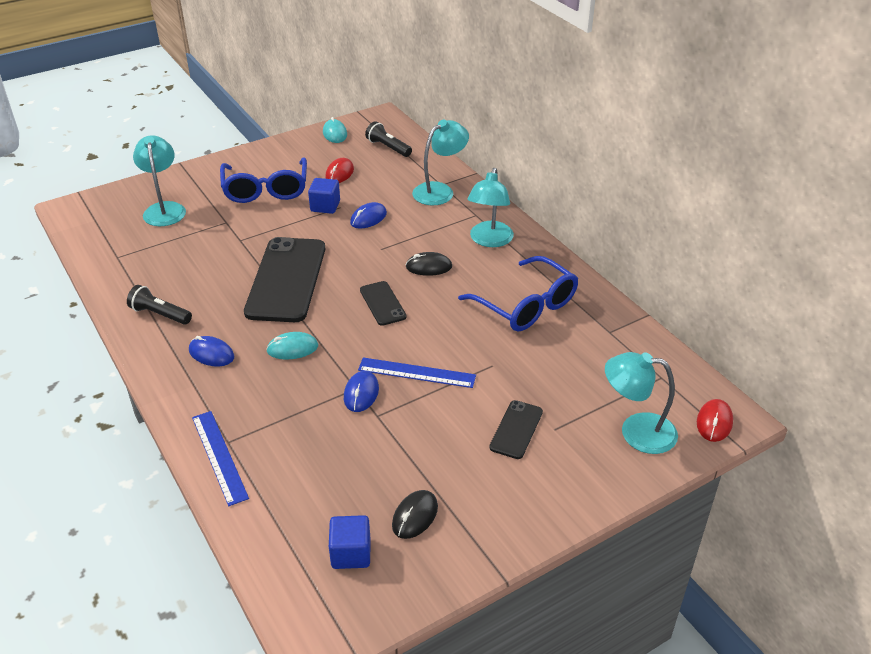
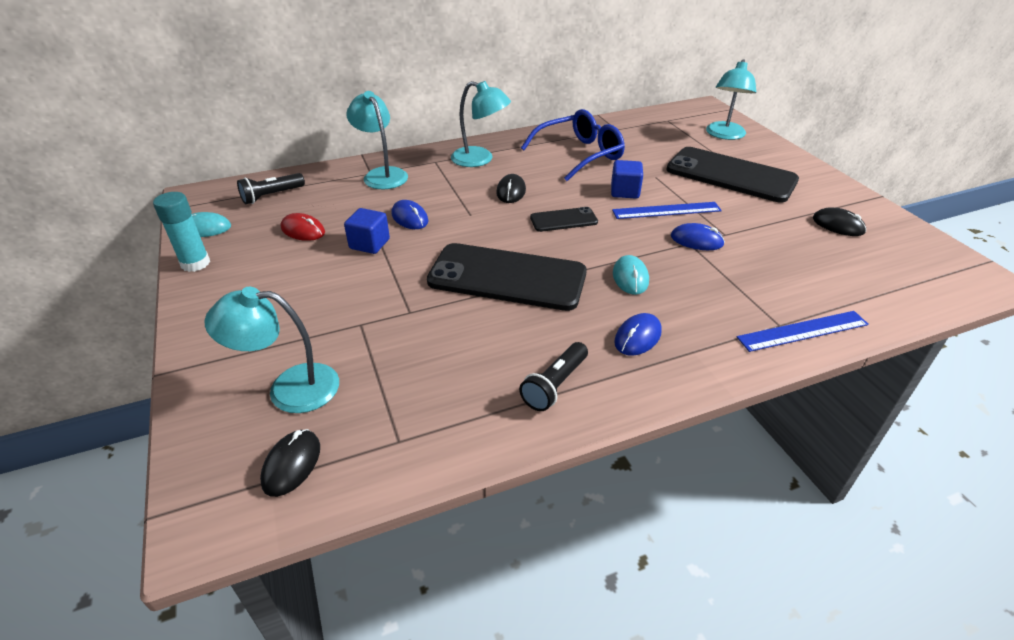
camera: 80 degrees left, 0 degrees up
(105, 224) = (292, 464): none -> black mouse
(266, 190) = (302, 287): blue glasses -> none
(290, 142) = (195, 263): none -> turquoise glue stick
(351, 553) = (891, 257): blue cube -> blue cube (625, 192)
(417, 372) = (666, 210): blue ruler -> blue ruler turned 60 degrees clockwise
(516, 429) = (730, 175): black phone -> black phone, size x2.08
(714, 422) = (711, 112): red mouse -> none

